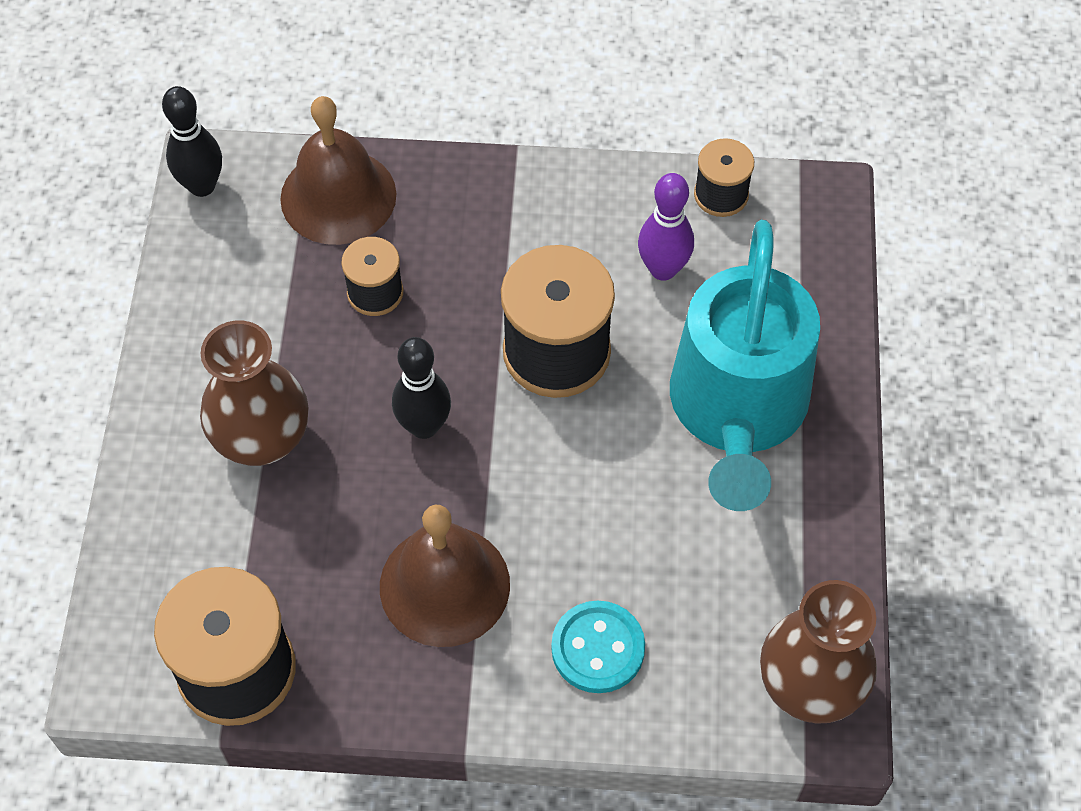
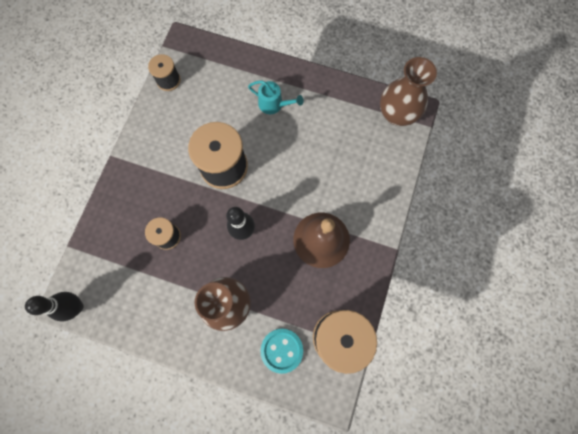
camera: 75 degrees left, 15 degrees up
(338, 196) = (108, 242): brown bell -> none
(598, 648) = (364, 186): turquoise button -> turquoise button (282, 350)
(663, 269) = (197, 113): purple bowling pin -> none
(737, 412) = (274, 104): turquoise watering can -> turquoise watering can, size x0.41

